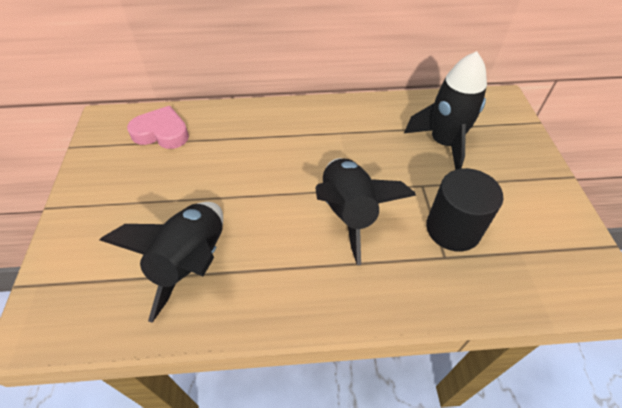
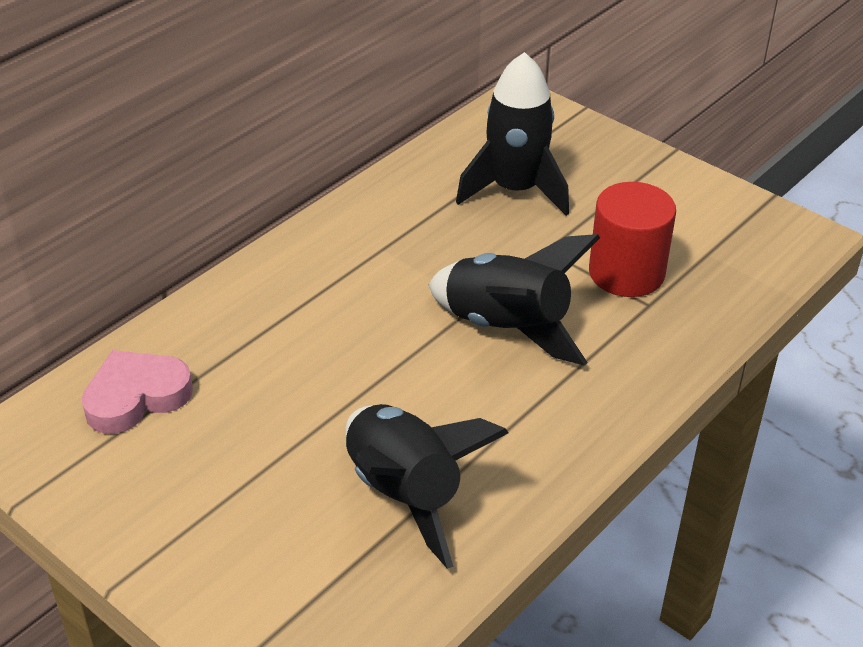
camera: 45 degrees left, 10 degrees down
(453, 229) = (626, 273): black cylinder -> red cylinder

